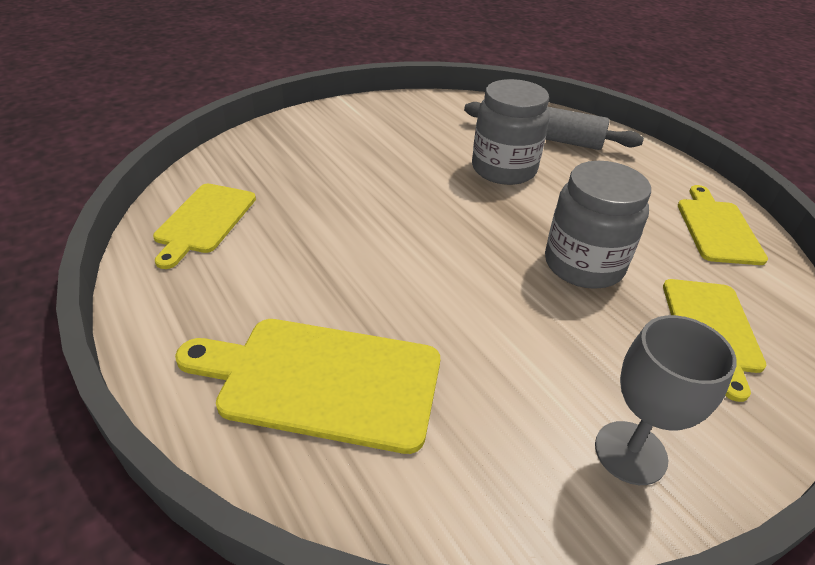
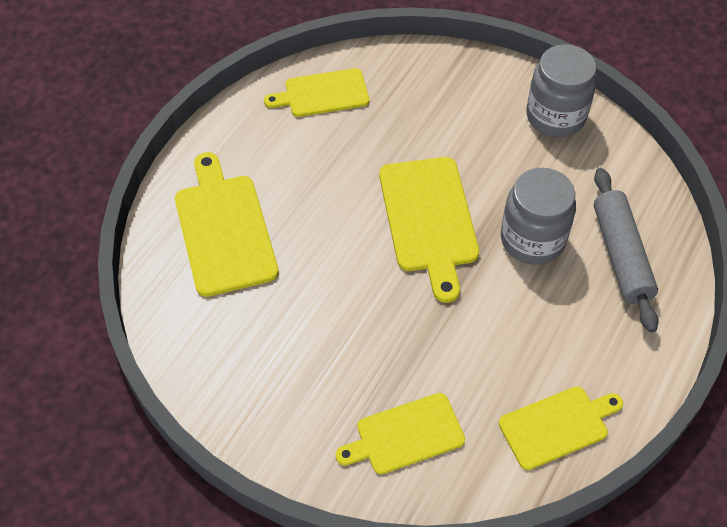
camera: 65 degrees right, 15 degrees up
(438, 214) = (429, 220): none -> yellow cutting board
(583, 265) = (429, 334): grey jar -> grey jar (555, 116)
(630, 452) = (257, 402): grey goblet -> none

